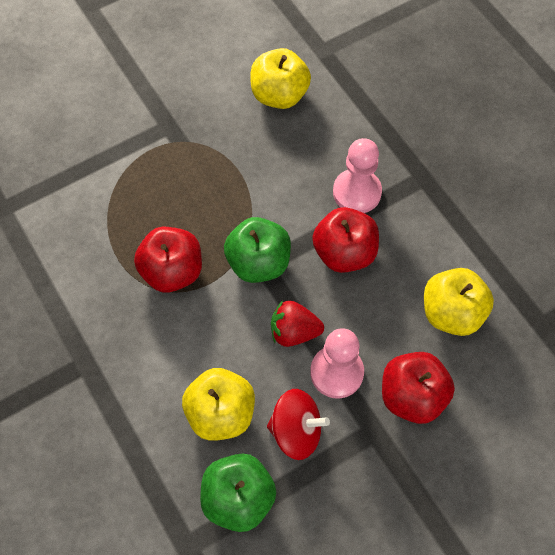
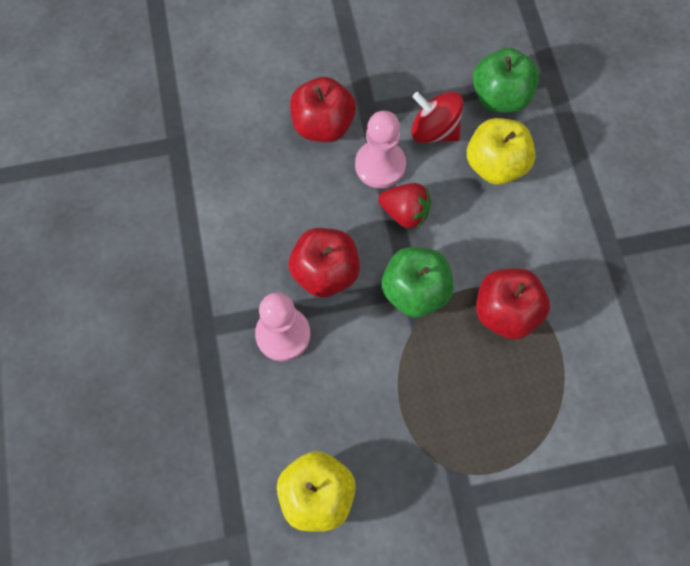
camera: 160 degrees left, 5 degrees up
(451, 313) = (251, 182): yellow apple -> none

